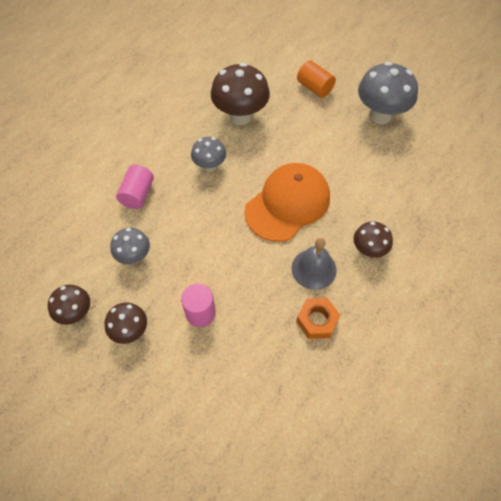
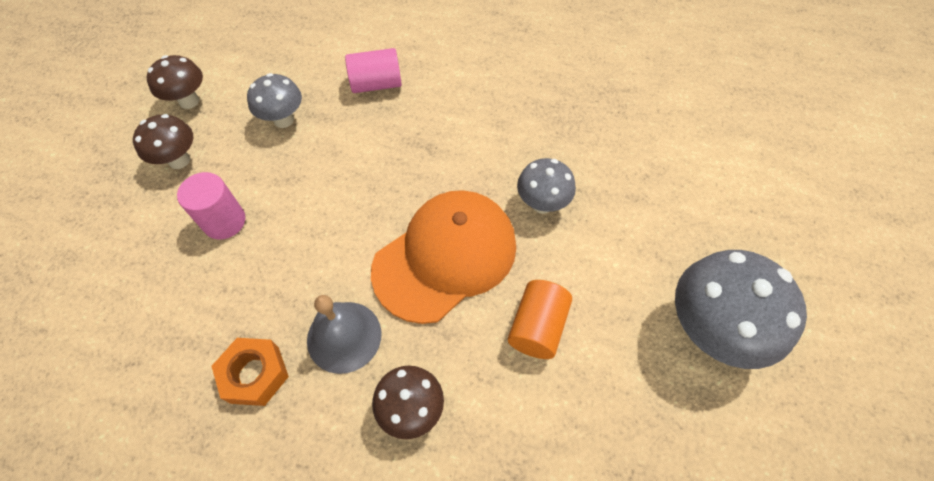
camera: 65 degrees right, 0 degrees up
(209, 166) = (461, 137): grey mushroom -> grey mushroom (542, 204)
(240, 116) = (569, 137): brown mushroom -> none
(288, 204) = (445, 257): orange cap -> orange cap turned 60 degrees counterclockwise
(314, 88) = (695, 209): orange cylinder -> orange cylinder (537, 327)

